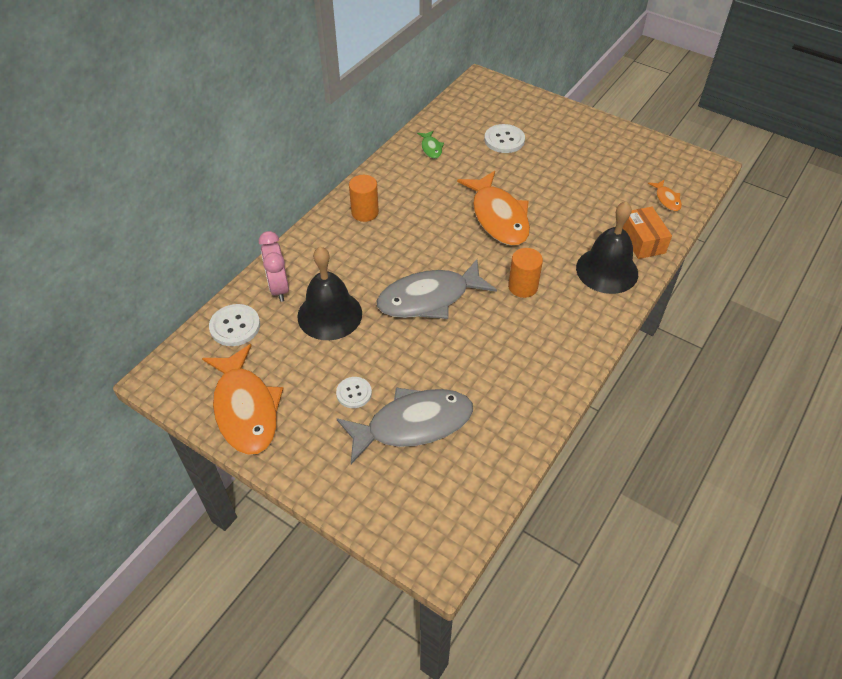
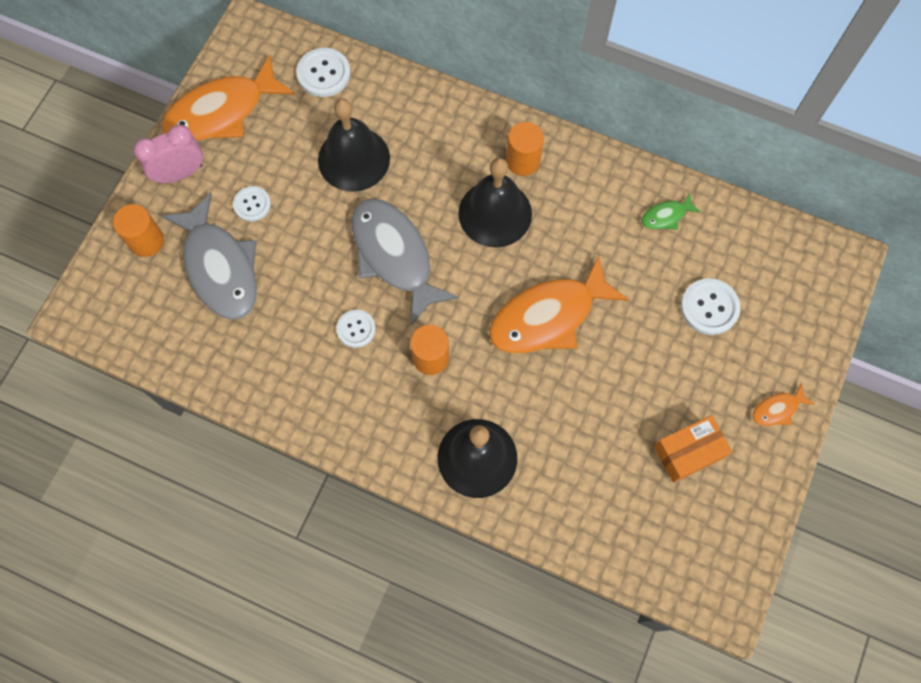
camera: 80 degrees right, 20 degrees up
(279, 288) = (384, 100): pink clock -> pink clock (180, 173)
(370, 485) = (147, 241): none -> orange cylinder
(406, 234) = (495, 213): none -> black bell
(491, 331) = (356, 329): none -> white button
(642, 241) = (540, 503): orange box -> orange box (688, 452)
(667, 199) = (634, 538): orange fish -> orange fish (777, 409)

